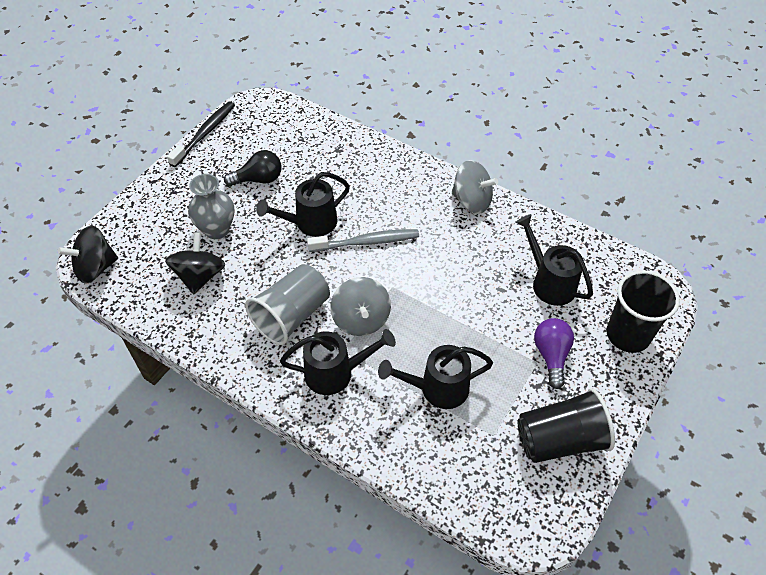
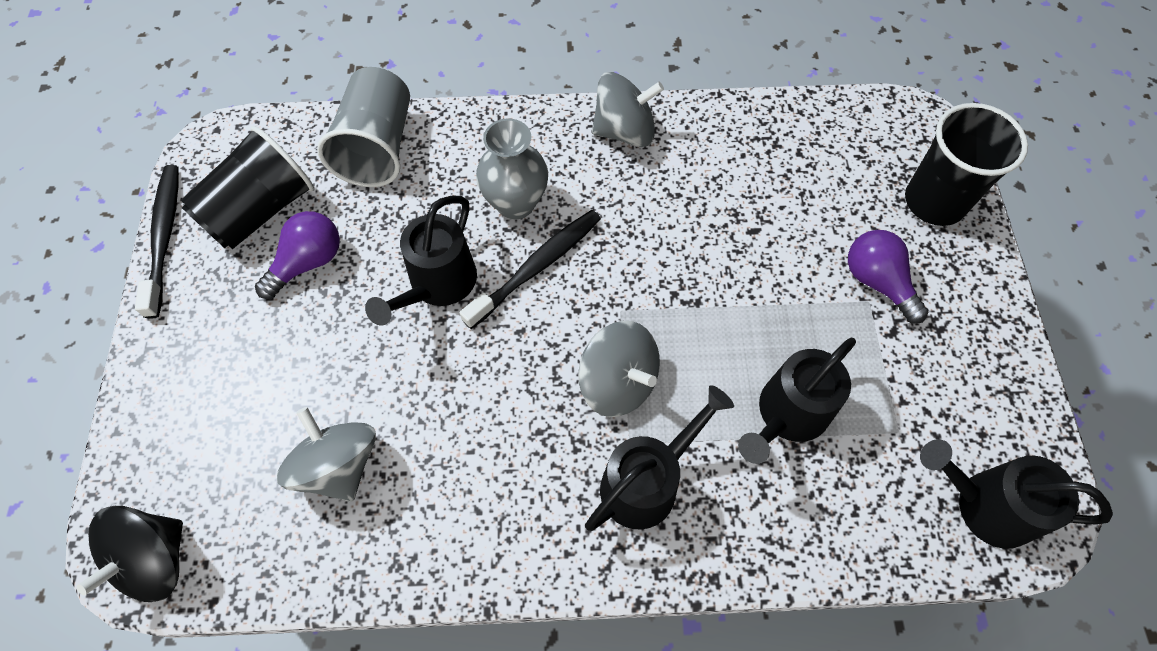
camera: 35 degrees left, 10 degrees up
(200, 276) = (338, 466): black spinning top -> grey spinning top
(217, 229) = (306, 377): grey vase -> grey vase (516, 203)
(258, 179) = (308, 262): black light bulb -> purple light bulb
(292, 315) = (522, 438): grey cup -> grey cup (377, 147)
(366, 242) = (536, 267): grey toothbrush -> black toothbrush
(549, 282) = (799, 187): black watering can -> black watering can (983, 505)
(559, 439) = (971, 385): black cup -> black cup (260, 211)

